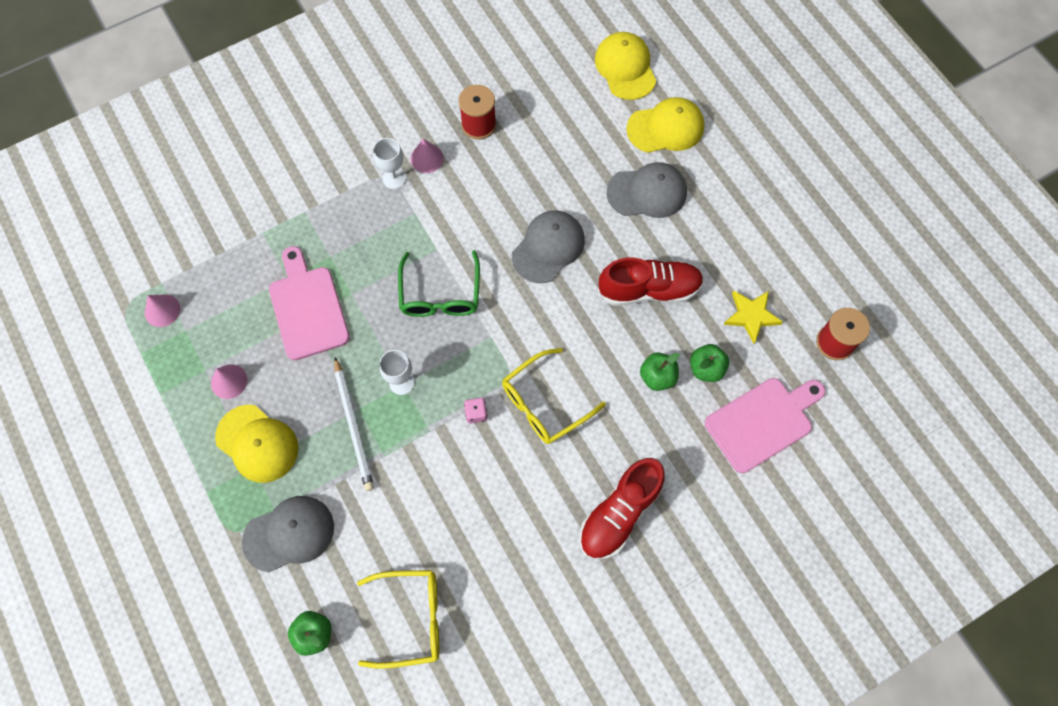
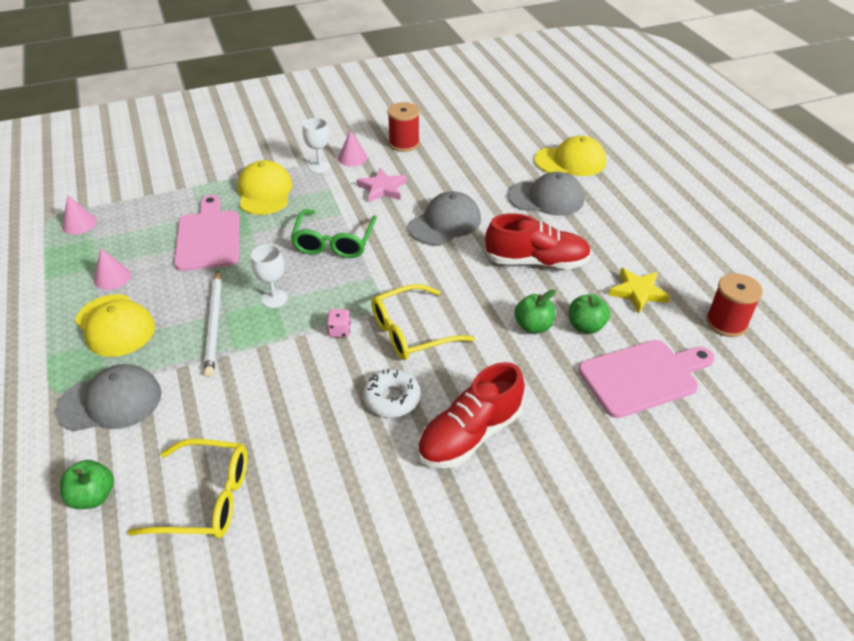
camera: 10 degrees right, 25 degrees down
(471, 204) = (382, 188): none -> pink star
(543, 485) = (392, 398): none -> white donut
(625, 68) = (540, 124): yellow cap -> yellow cap (264, 192)

